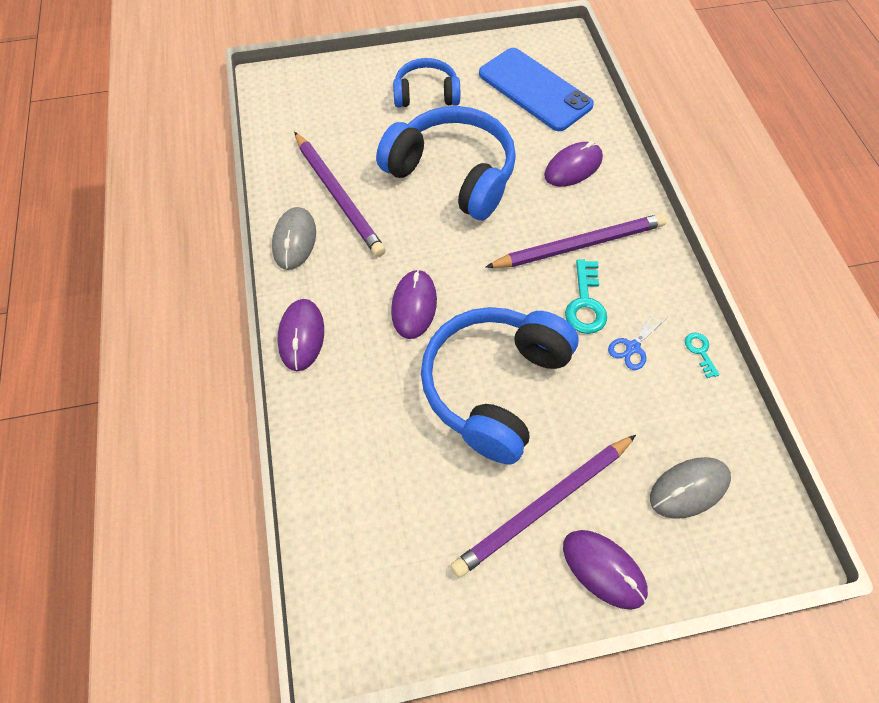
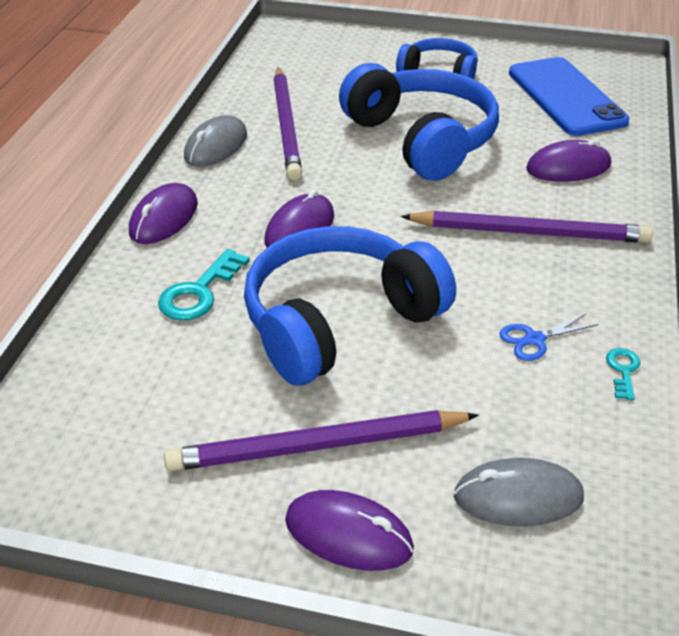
camera: 25 degrees right, 20 degrees down
(585, 303) = (501, 283): turquoise key -> turquoise key (199, 292)
(604, 569) = (348, 534): purple mouse -> purple mouse turned 45 degrees counterclockwise

